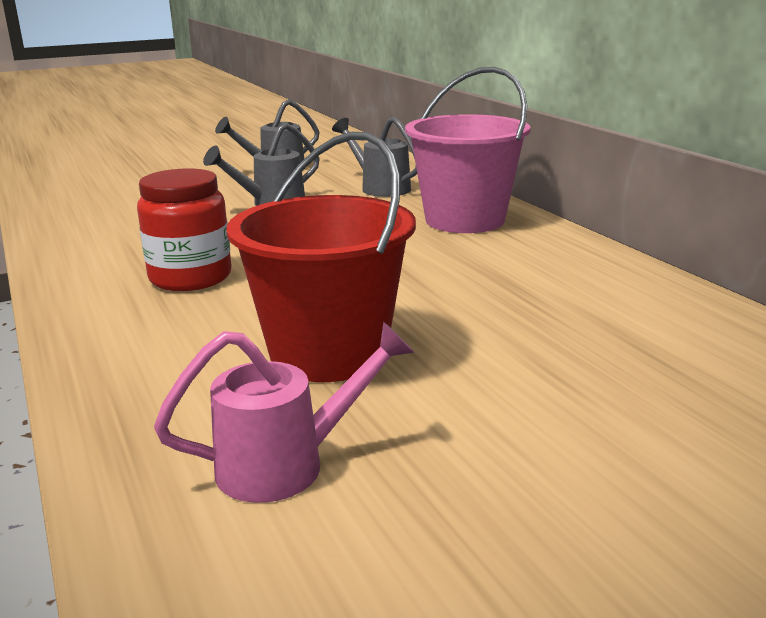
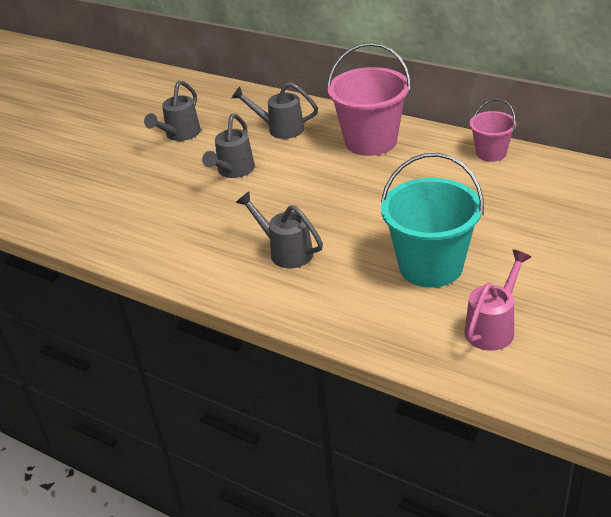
camera: 30 degrees left, 15 degrees up
(190, 277) = (286, 251): red jar -> grey watering can
(328, 353) = (430, 266): red bucket -> turquoise bucket
(615, 270) = (491, 153): none -> pink bucket

